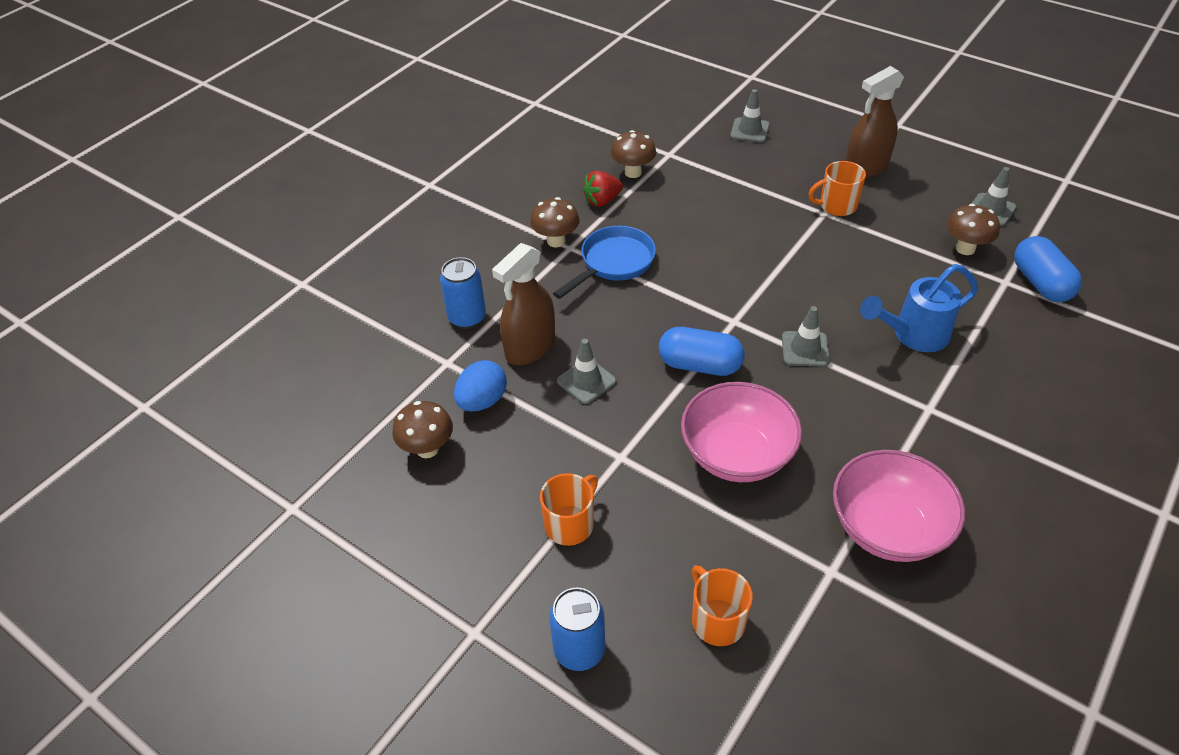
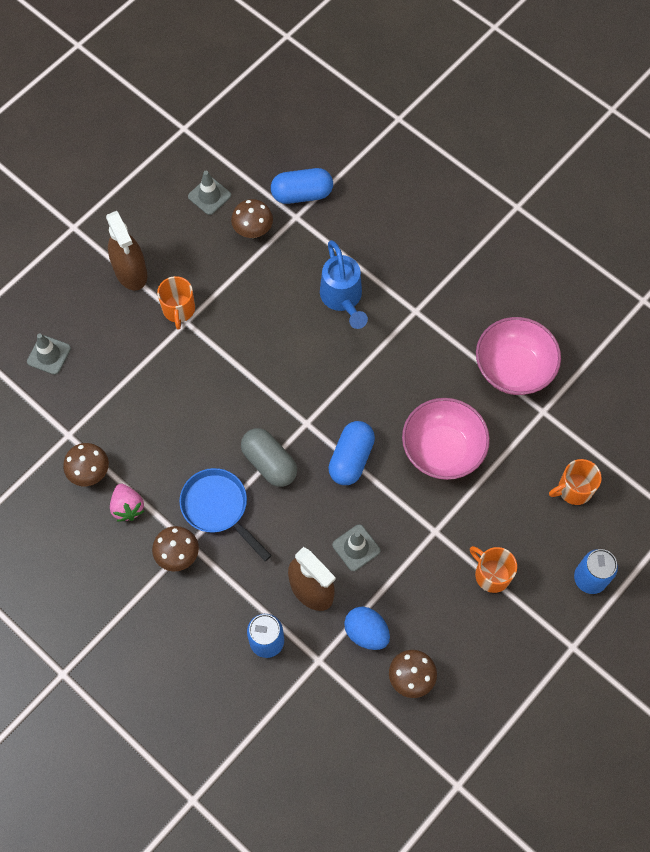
camera: 85 degrees left, 20 degrees up
(602, 201) = (127, 507): red strawberry -> pink strawberry
(676, 296) = (269, 463): none -> grey capsule
(805, 349) = (345, 378): grey traffic cone -> none

